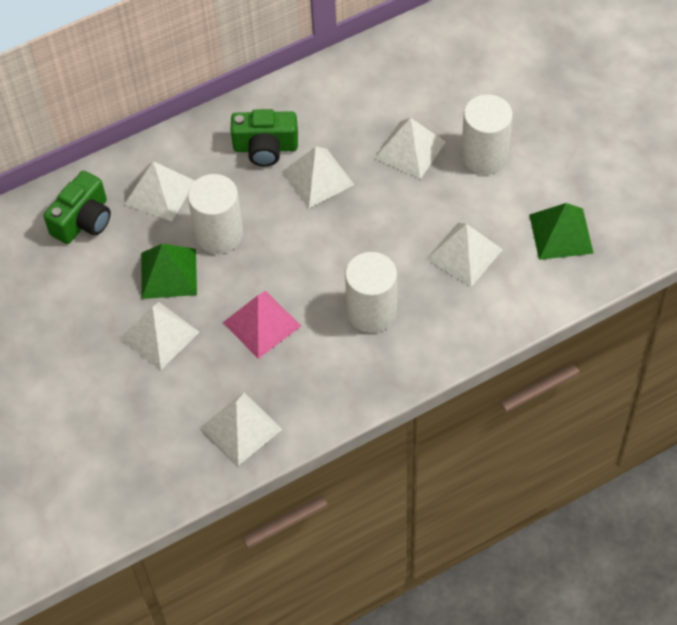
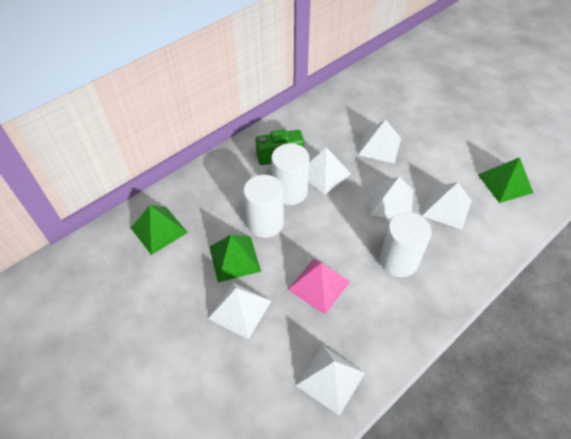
camera: 15 degrees left, 5 degrees down
(83, 220) = (159, 230): green camera -> green pyramid
(160, 192) = (213, 200): white pyramid -> white pyramid (392, 202)
(484, 155) = (430, 142): white cylinder -> white cylinder (290, 191)

